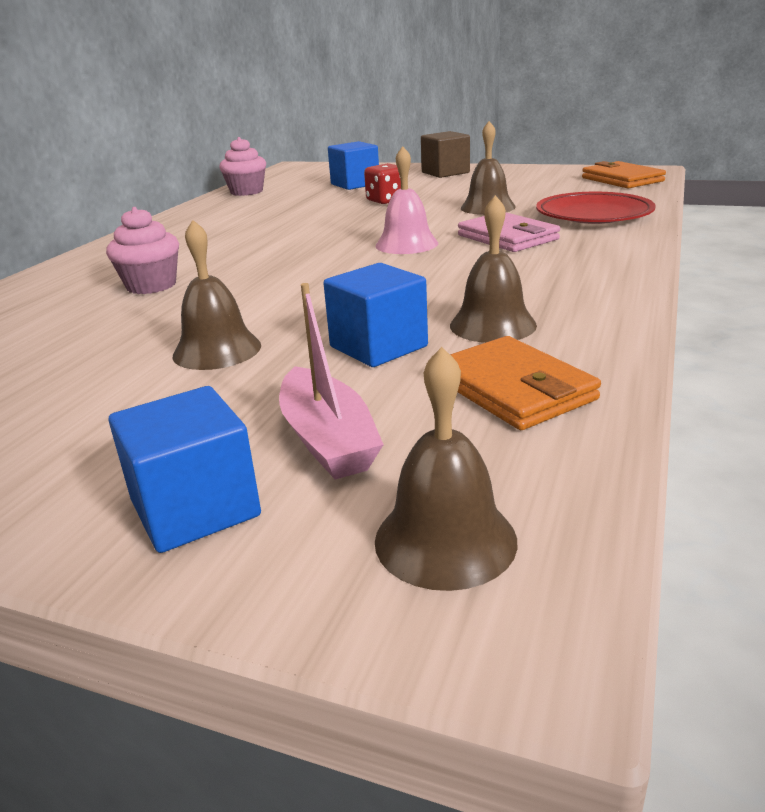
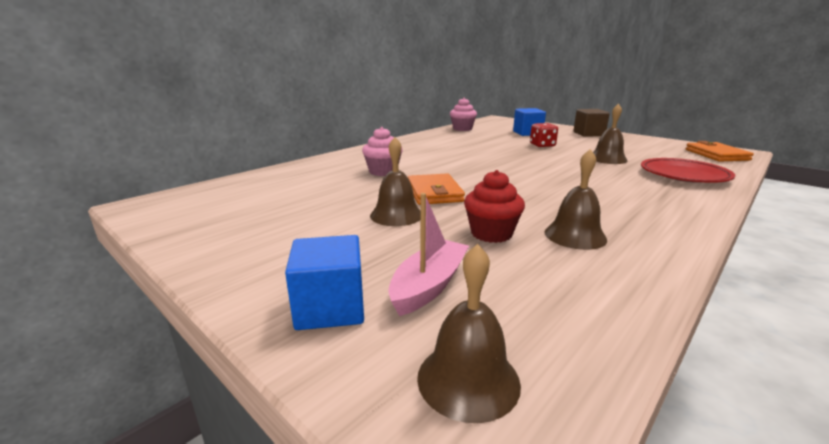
camera: 20 degrees right, 5 degrees down
(327, 439) = (429, 285): pink boat -> pink boat turned 150 degrees counterclockwise
(378, 347) = (491, 233): blue cube -> red cupcake
(406, 244) = (542, 173): pink bell -> none
(507, 237) = (612, 180): pink wallet -> none
(513, 389) = (569, 283): orange wallet -> orange wallet (434, 193)

